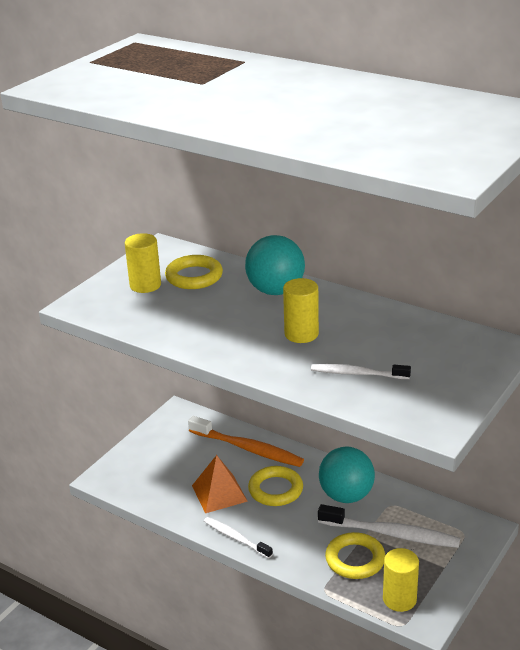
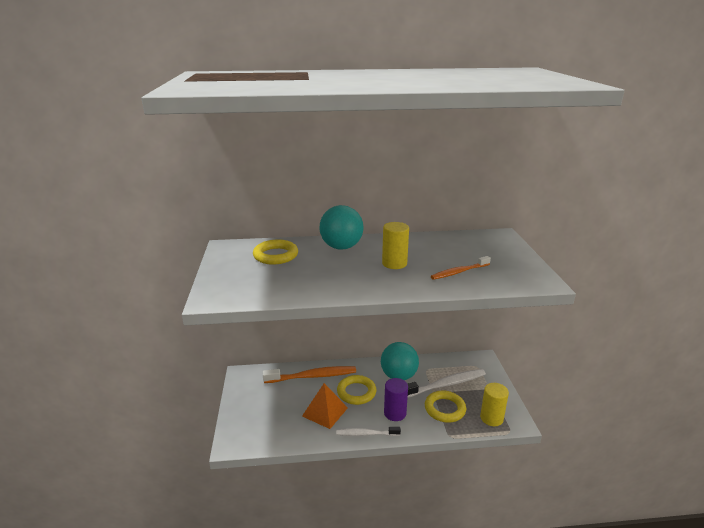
camera: 40 degrees left, 5 degrees down
(145, 285) = (248, 270): yellow cylinder -> none
(291, 533) = (395, 413): none -> purple cylinder
(357, 374) = (459, 272): white toothbrush -> orange toothbrush

